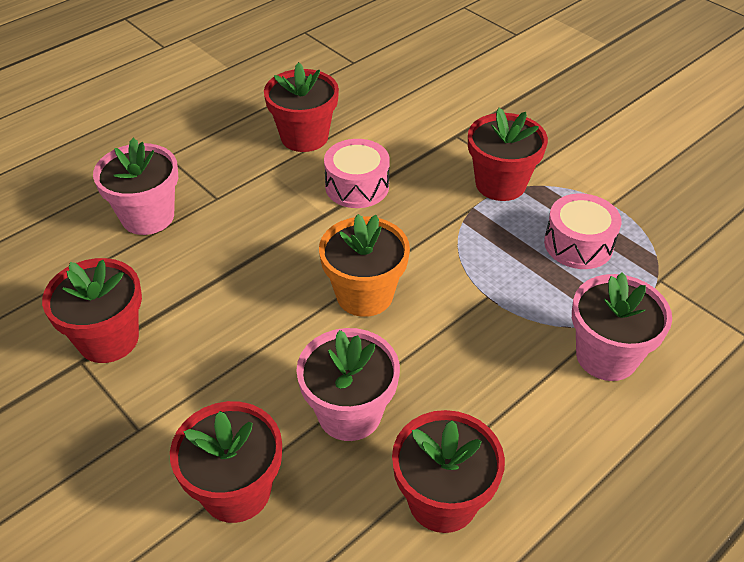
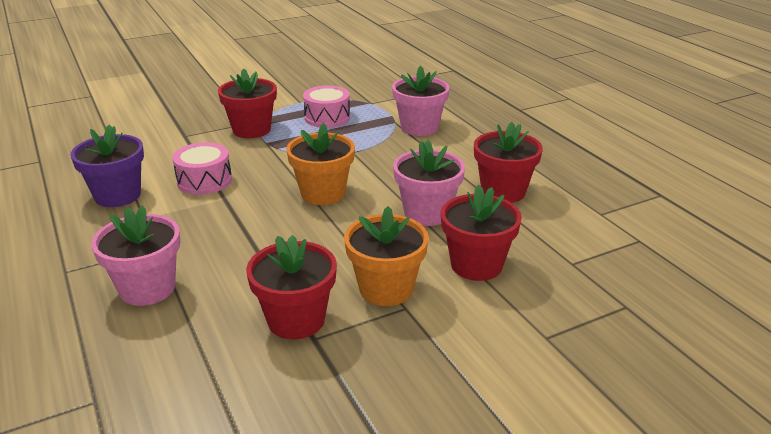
camera: 75 degrees left, 15 degrees down
(171, 404) = (386, 289): none -> orange flower pot
(304, 137) = (118, 195): red flower pot -> purple flower pot

